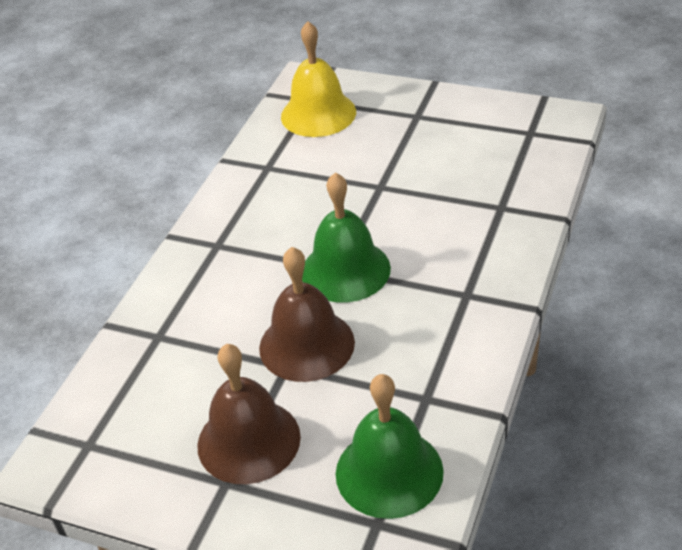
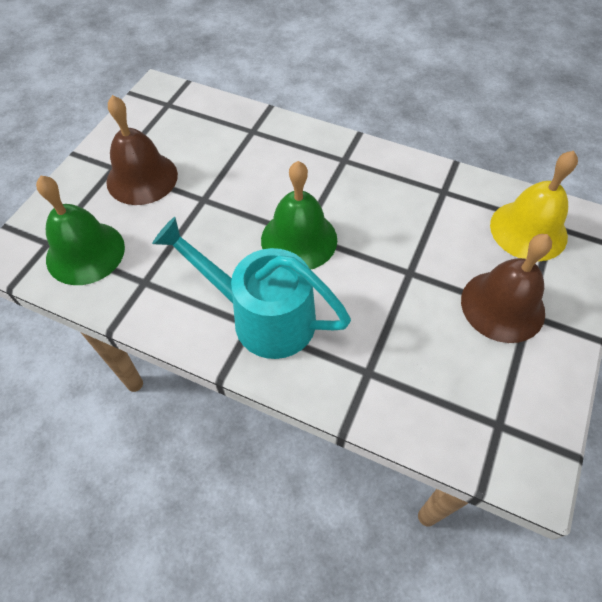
camera: 90 degrees right, 15 degrees up
(306, 345) = (221, 211): brown bell -> brown bell (502, 306)
(454, 287) = (261, 316): none -> turquoise watering can

